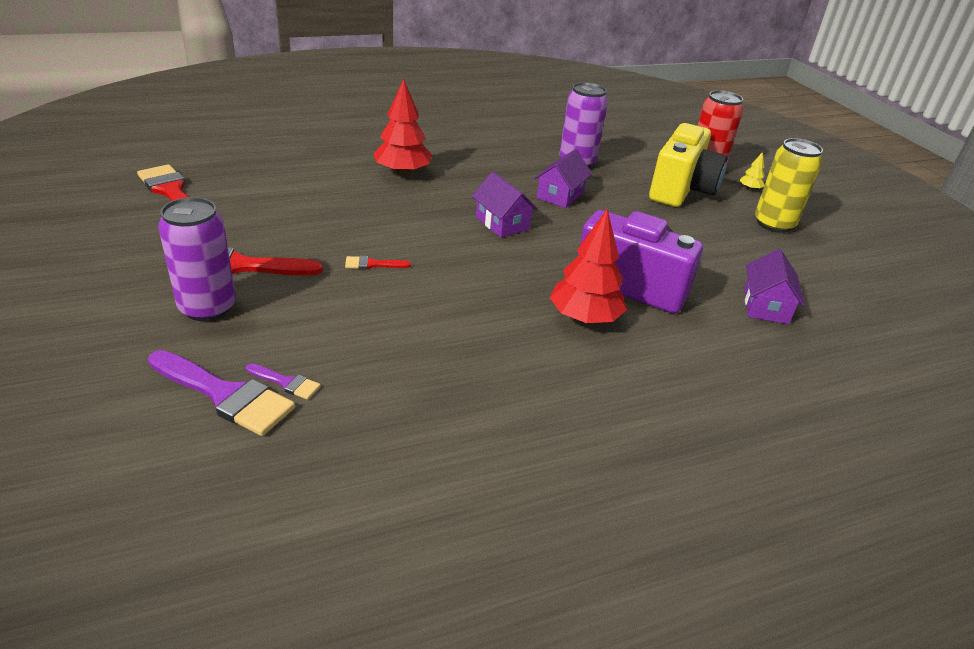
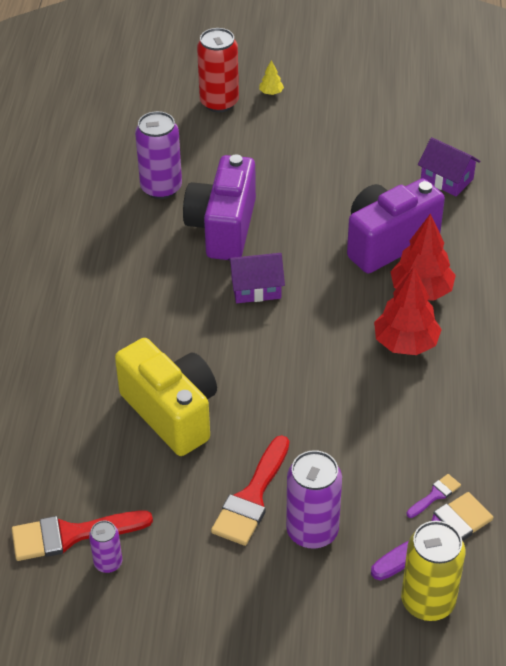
camera: 60 degrees left, 10 degrees up
(144, 212) = (108, 563): none -> purple can
(372, 264) = (288, 401): red brush -> none
(402, 172) = (117, 330): red tree -> red tree (405, 343)
(560, 195) = (223, 228): purple house -> purple camera
(681, 190) = (252, 139): yellow camera -> yellow camera (172, 412)
(773, 224) = (336, 110): yellow can -> yellow can (428, 601)

